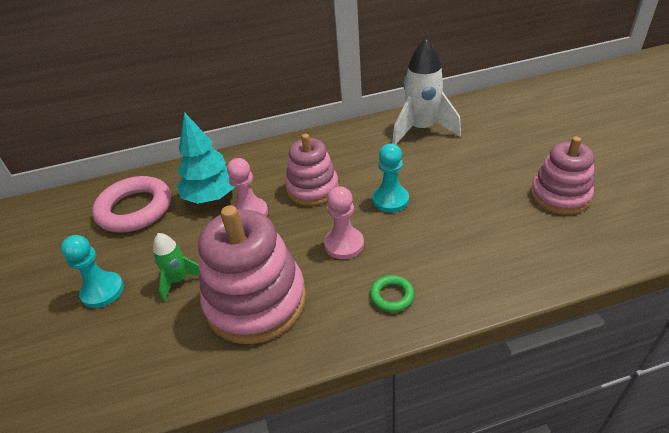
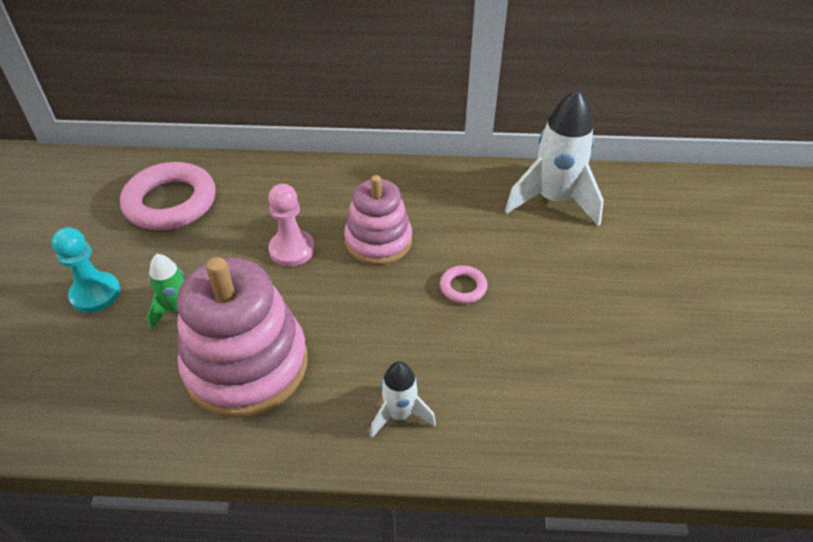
camera: 15 degrees right, 5 degrees up
(212, 197) = (259, 214): turquoise tree -> none
(344, 244) = (378, 328): pink pawn -> none
(390, 200) = (463, 287): turquoise pawn -> pink ring
(392, 296) = (399, 414): green ring -> white rocket
(559, 196) = (682, 354): pink stacking toy -> none

